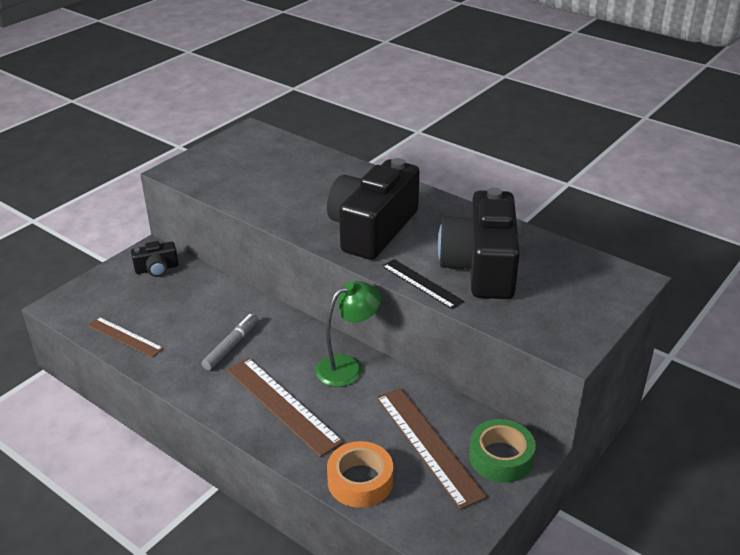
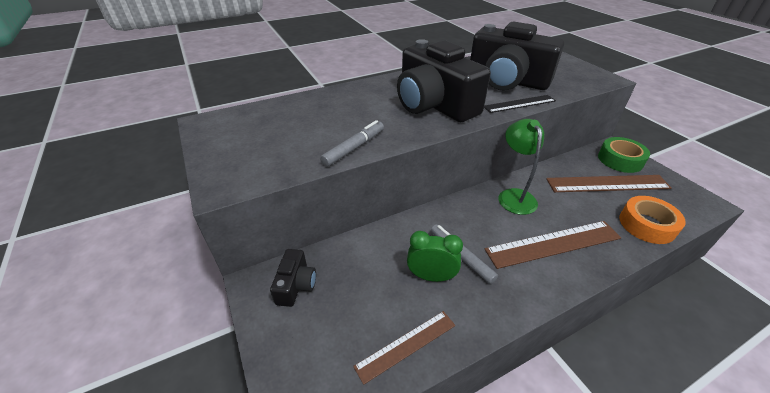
camera: 65 degrees left, 5 degrees up
(198, 334) = (431, 276): none -> green clock
(258, 207) = (354, 148): none -> grey marker

